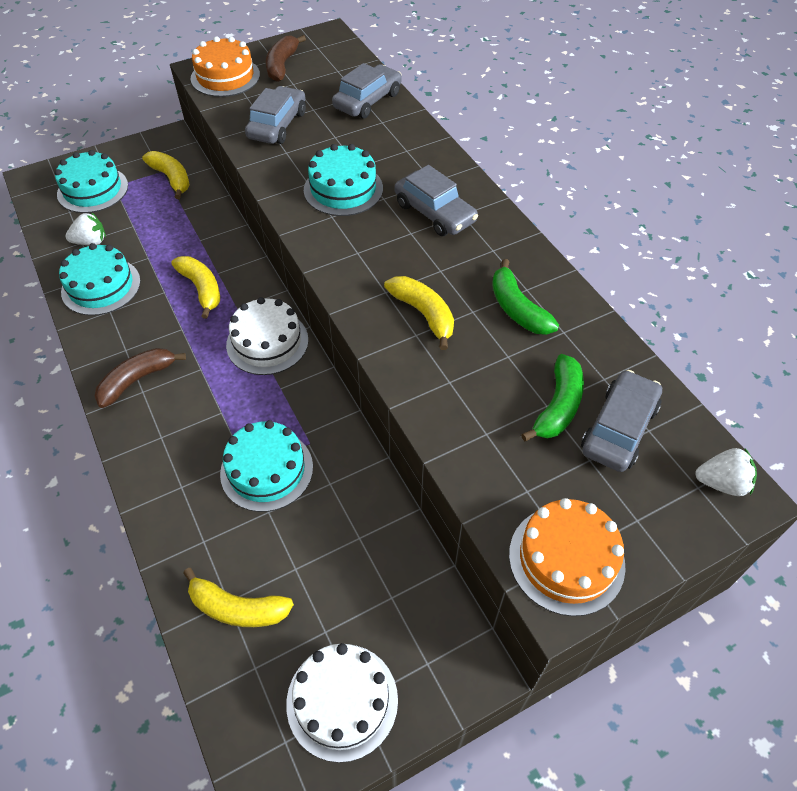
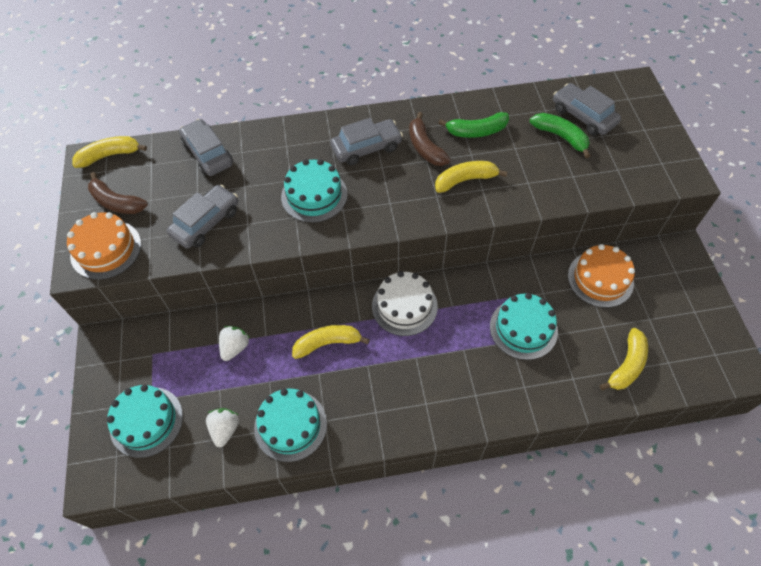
camera: 70 degrees left, 5 degrees up
(137, 380) = (412, 406): brown banana -> brown banana (425, 147)
(172, 178) = (168, 347): yellow banana -> yellow banana (110, 155)
(277, 125) = (206, 222): grey car -> grey car turned 90 degrees clockwise
(342, 701) = (694, 319): white cake -> none
(566, 559) = (664, 166): orange cake -> orange cake (600, 279)
(721, 483) = (627, 88): white strawberry -> white strawberry (235, 347)

